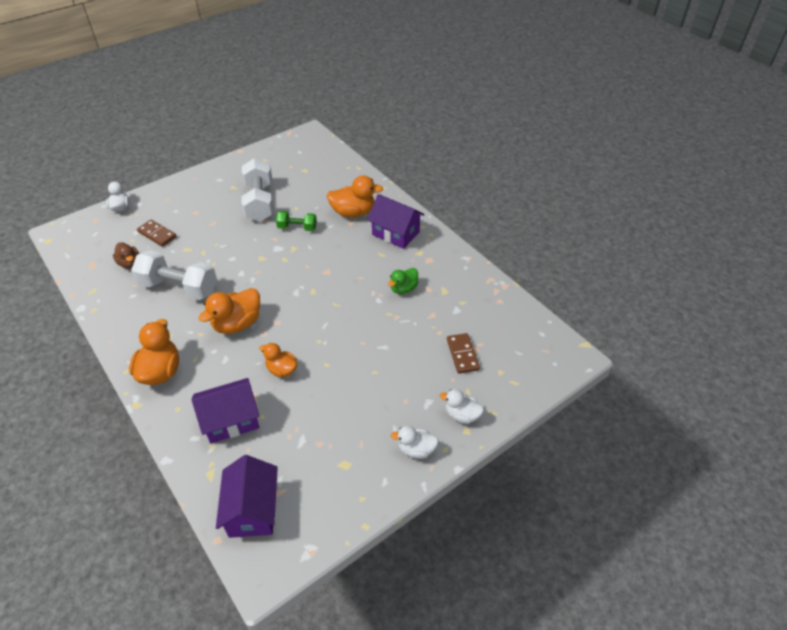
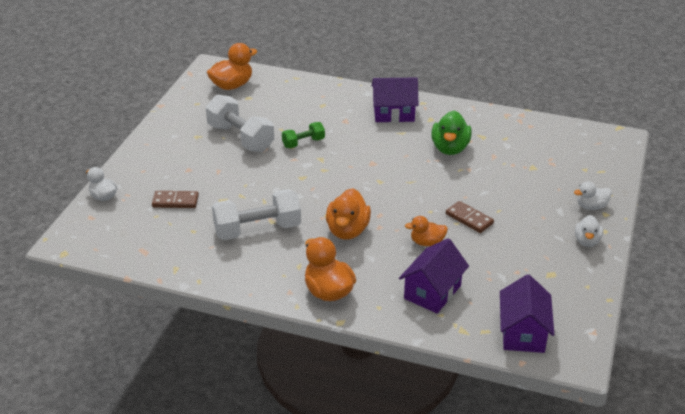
camera: 35 degrees left, 10 degrees down
(129, 263) = (181, 233): brown duck -> none
(252, 510) = (523, 333): purple house -> purple house turned 45 degrees clockwise
(353, 212) = (338, 112): orange duck -> orange duck (232, 85)
(403, 289) = (450, 148): green duck -> green duck, size x1.63
(416, 450) = (587, 241): white duck -> white duck turned 45 degrees counterclockwise
(462, 354) = (546, 171): brown domino -> brown domino (469, 219)

